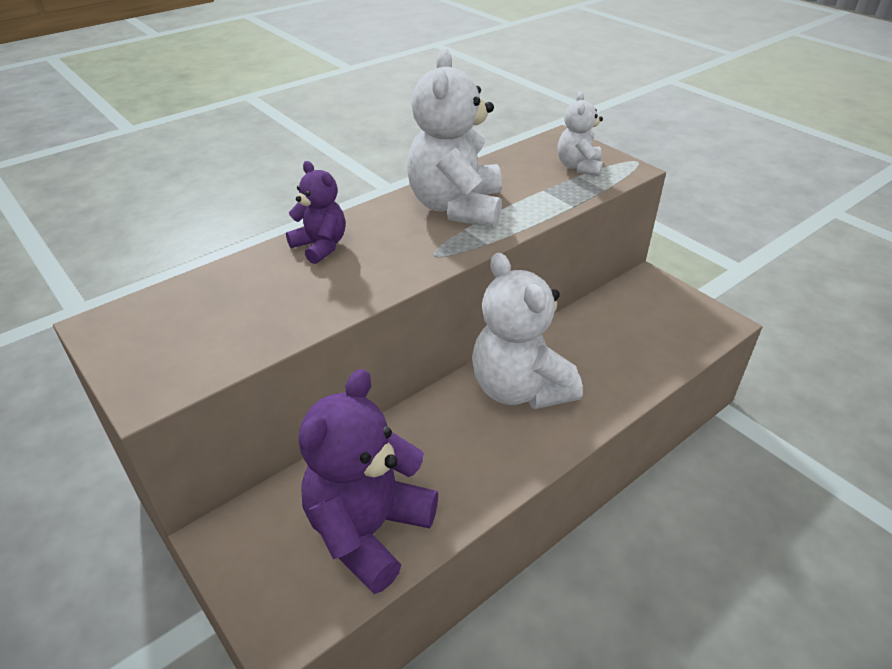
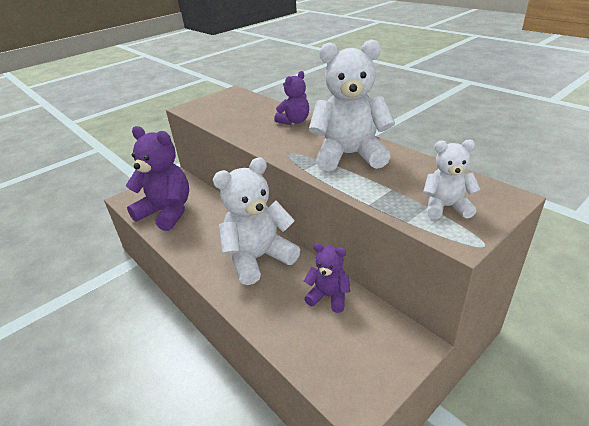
camera: 90 degrees right, 5 degrees down
(591, 328) = (328, 296): none -> purple teddy bear

